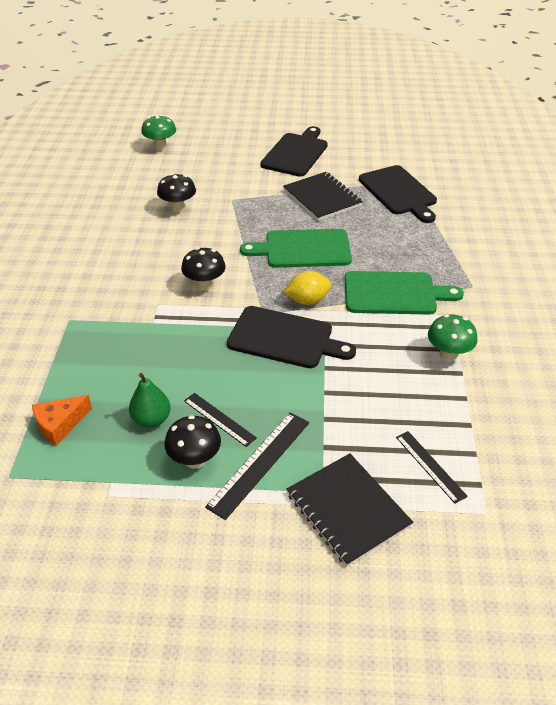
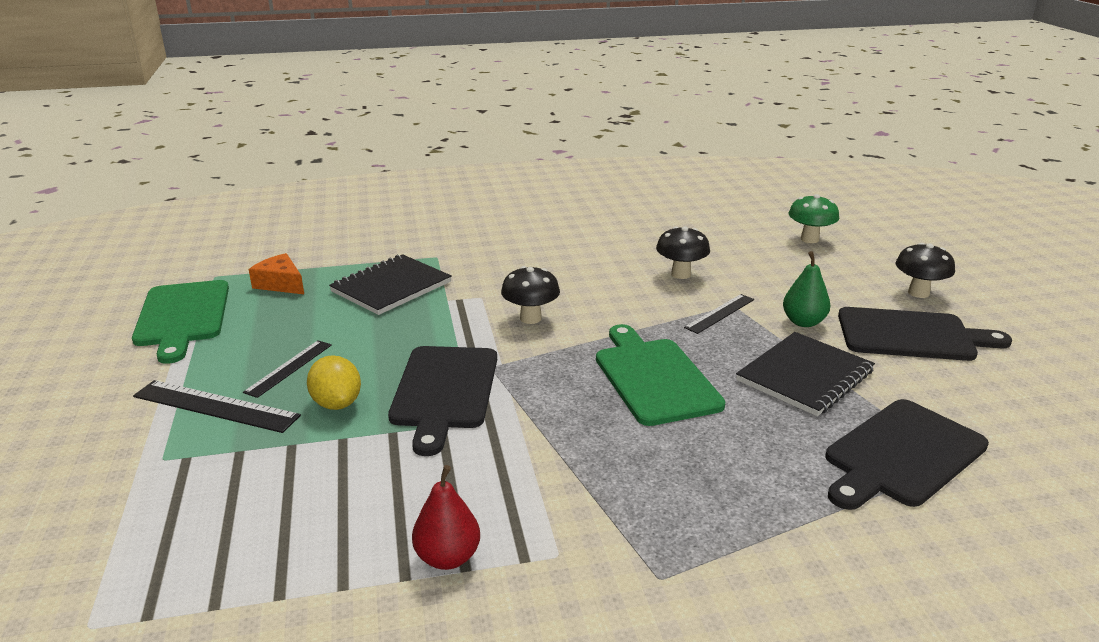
camera: 75 degrees right, 15 degrees down
(151, 419) = (288, 328): green pear -> green pear (803, 322)
(195, 460) = (225, 364): black mushroom -> black mushroom (918, 293)
(307, 300) = (533, 398): yellow lemon -> yellow lemon (337, 403)
(347, 510) = (126, 484): black notebook -> black notebook (391, 287)
(394, 293) = (589, 480): green cutting board -> green cutting board (182, 316)
(430, 466) = (192, 556): black ruler -> black ruler (720, 313)
(448, 355) = (448, 557): green mushroom -> red pear

